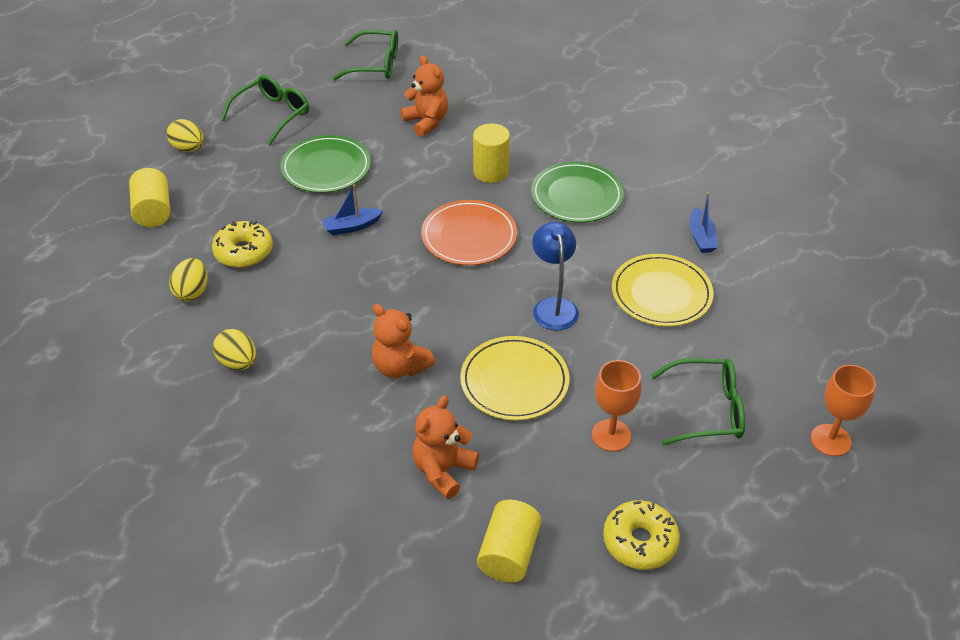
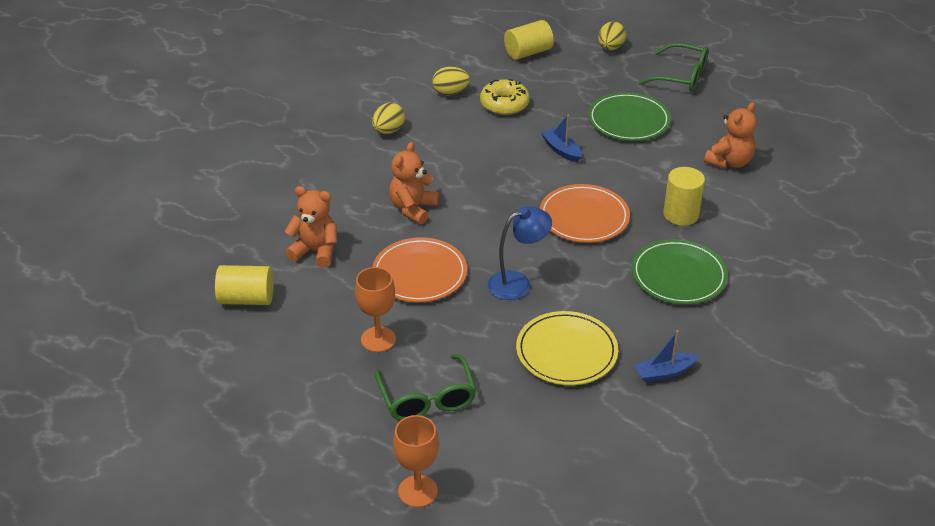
camera: 75 degrees right, 5 degrees down
(375, 64) = (796, 114): green glasses -> none
(514, 381) = (419, 273): yellow plate -> orange plate
(639, 541) = (272, 370): yellow donut -> none

